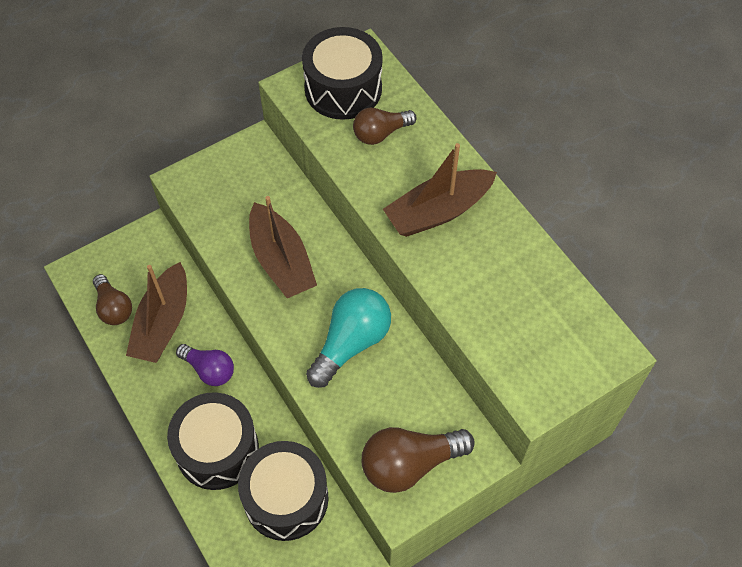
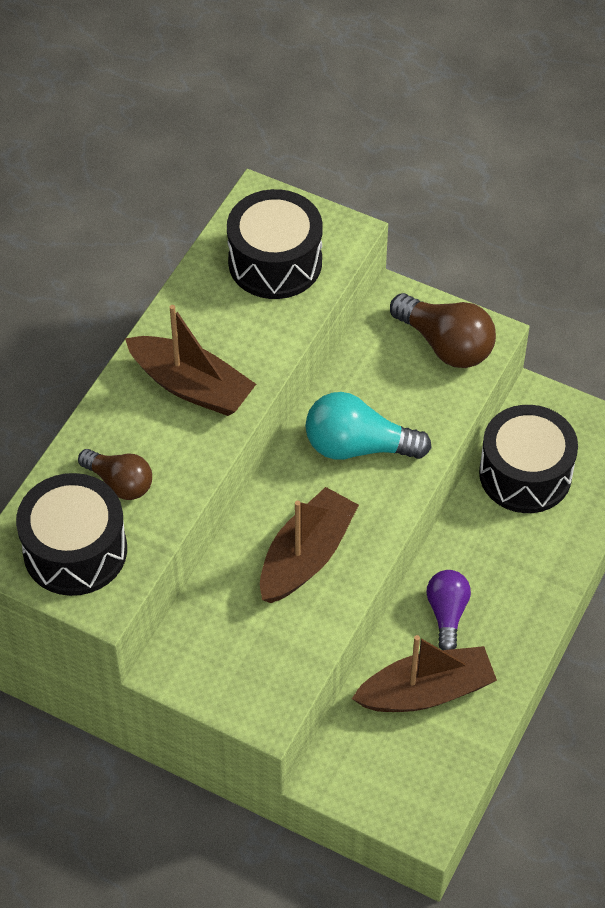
camera: 120 degrees left, 5 degrees down
(114, 308) = (442, 754): brown light bulb -> none
(217, 449) = (522, 557): black drum -> black drum (275, 262)

